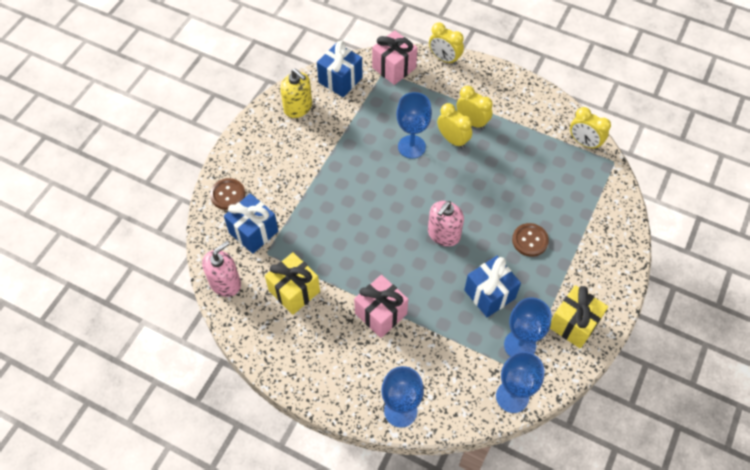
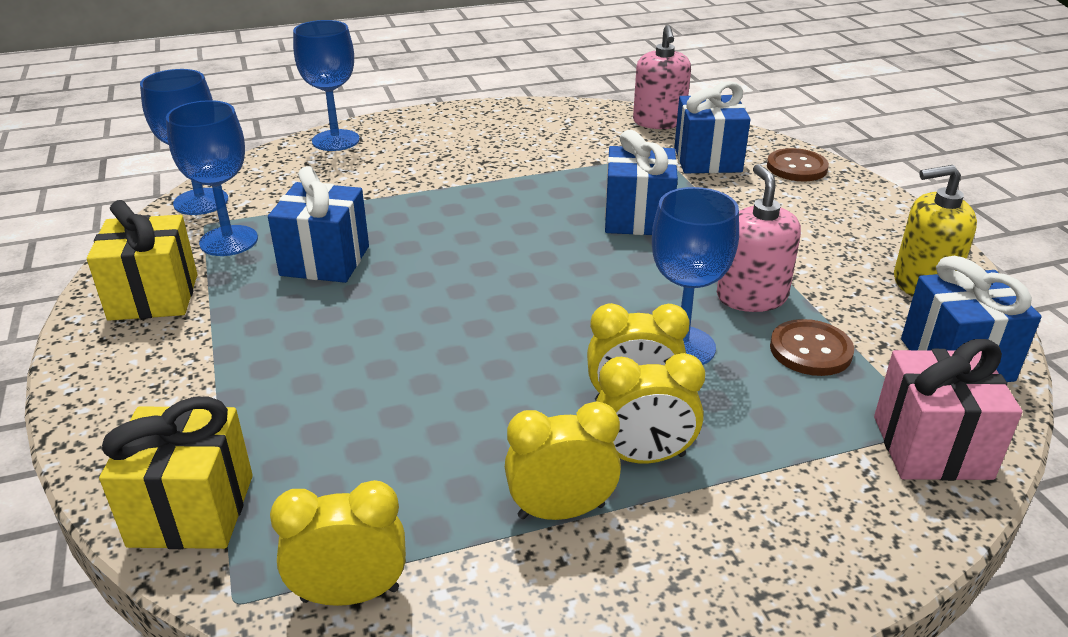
camera: 135 degrees right, 25 degrees down
(294, 291) = (580, 149): yellow gift -> yellow gift (192, 510)
(339, 218) = (638, 218): none -> blue gift
(381, 313) = (454, 180): pink gift -> none
(443, 234) = (472, 280): pink soap dispenser -> pink soap dispenser (751, 297)
(444, 59) = (891, 548): yellow clock -> yellow clock (561, 511)
(530, 240) = (318, 348): brown button -> brown button (810, 350)

